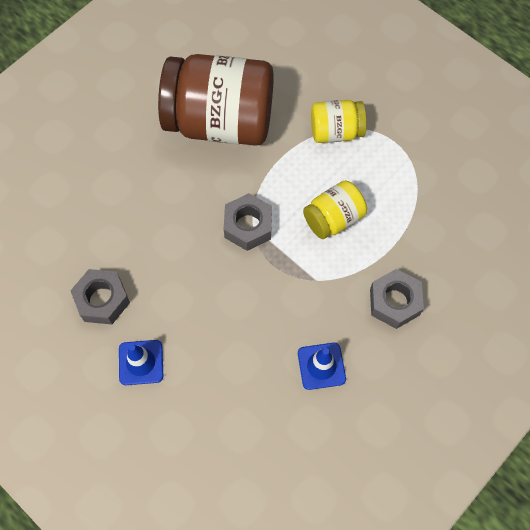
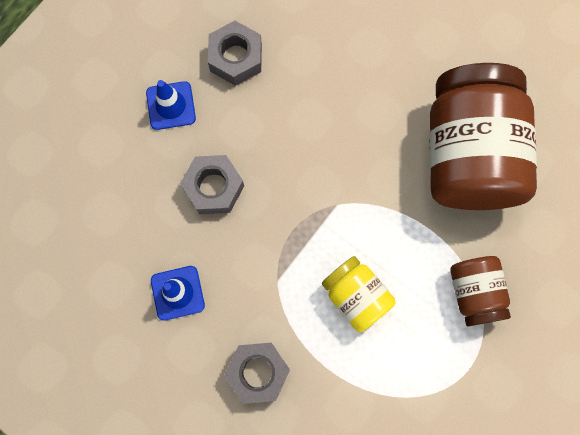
camera: 85 degrees right, 10 degrees up
(248, 226) = (336, 199): grey nut -> grey nut (214, 187)
(336, 131) = (474, 293): yellow jar -> brown jar

